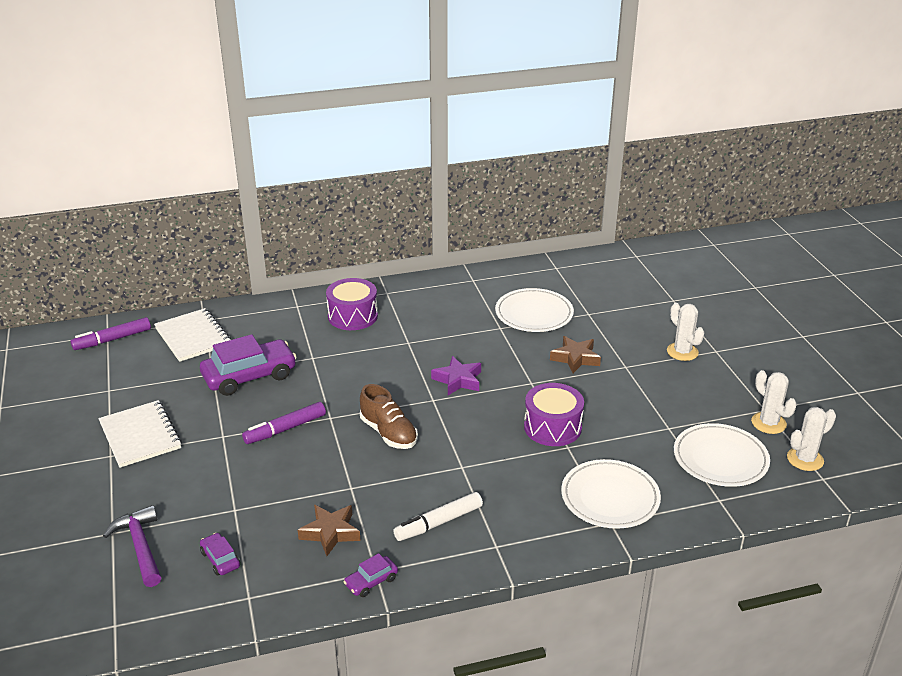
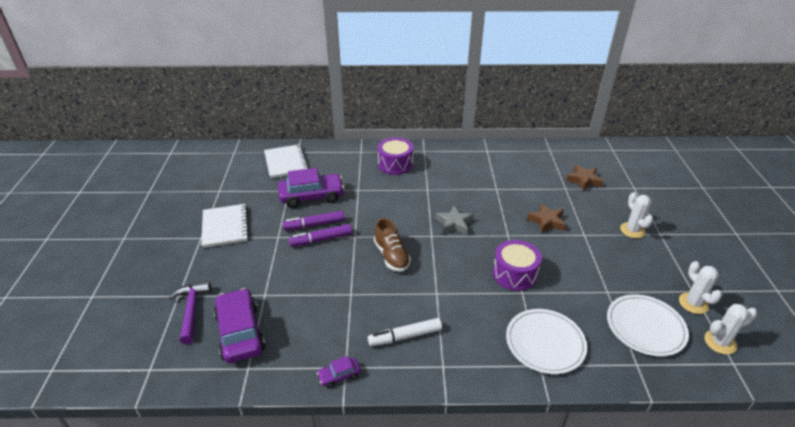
camera: 15 degrees right, 5 degrees up
(112, 339) = (235, 156): purple marker -> purple marker (314, 225)
(220, 559) = (240, 332): purple car -> purple car, size x2.15
(330, 532) = (324, 327): brown star -> brown star (583, 180)
(458, 380) = (454, 224): purple star -> grey star
(534, 314) = (524, 182): white plate -> none

